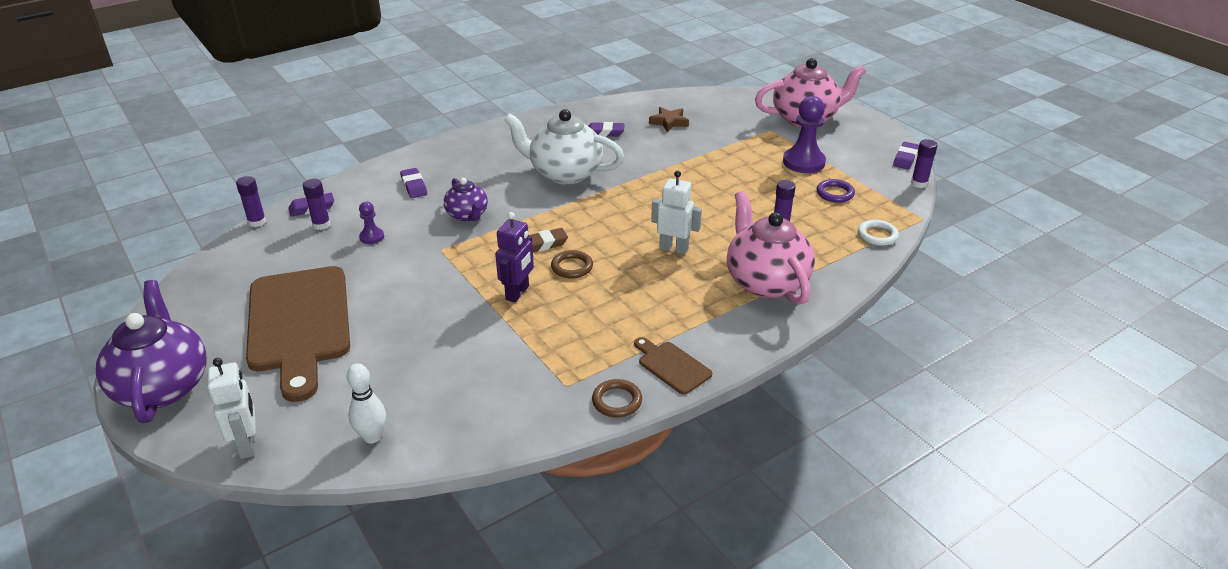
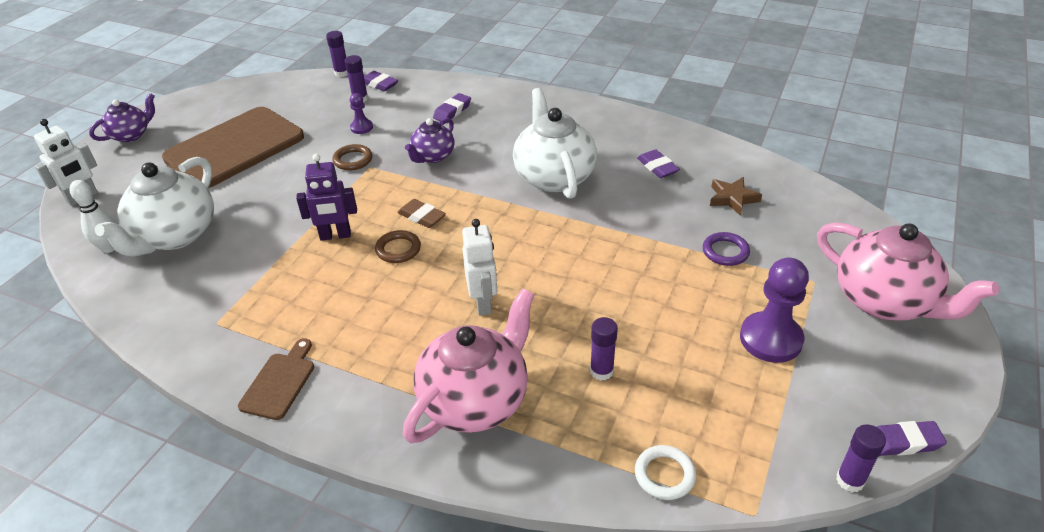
camera: 60 degrees right, 5 degrees up
(163, 386) = (131, 135): purple teapot -> purple teapot, size x0.56
(405, 387) = (175, 236): none -> white teapot
(617, 401) = (208, 365): brown ring -> brown ring (353, 160)
(835, 193) = (726, 396): purple ring -> purple ring (725, 252)

